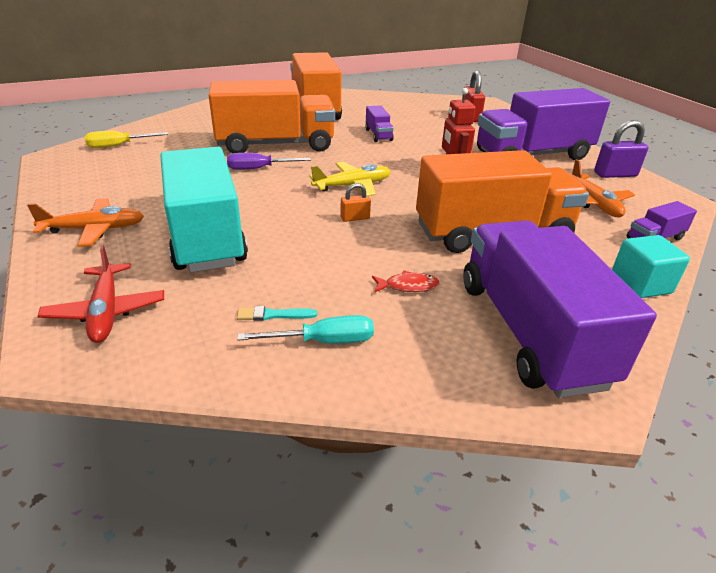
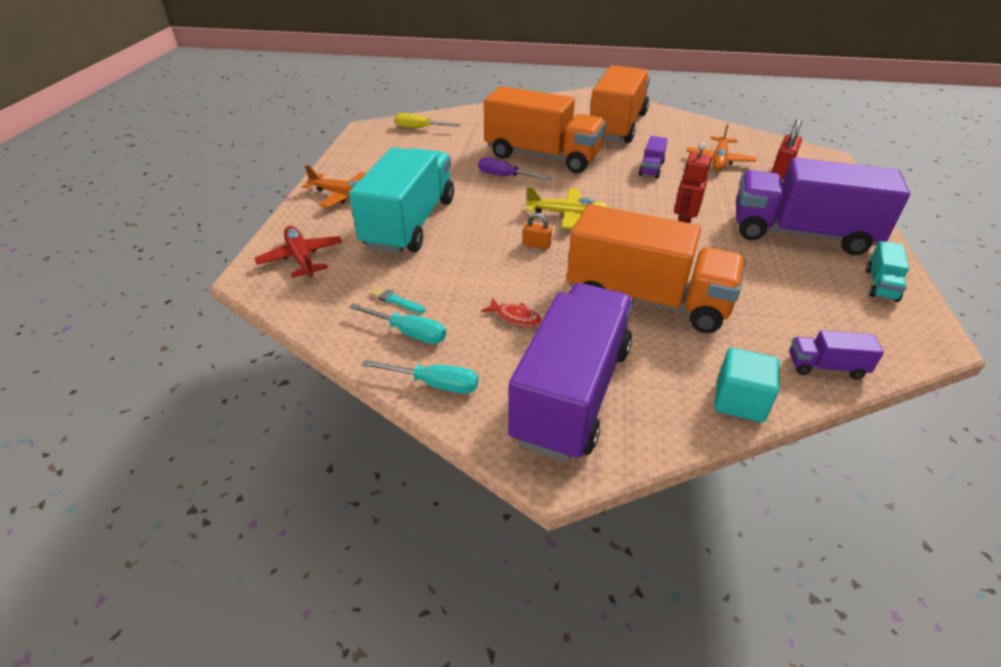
camera: 35 degrees right, 5 degrees up
(106, 311) = (301, 258): red plane -> red plane turned 135 degrees clockwise
(407, 380) = (435, 384): none -> turquoise screwdriver
(593, 203) = (803, 307): orange plane -> orange plane (719, 160)
(615, 174) = (881, 285): purple padlock -> turquoise truck

